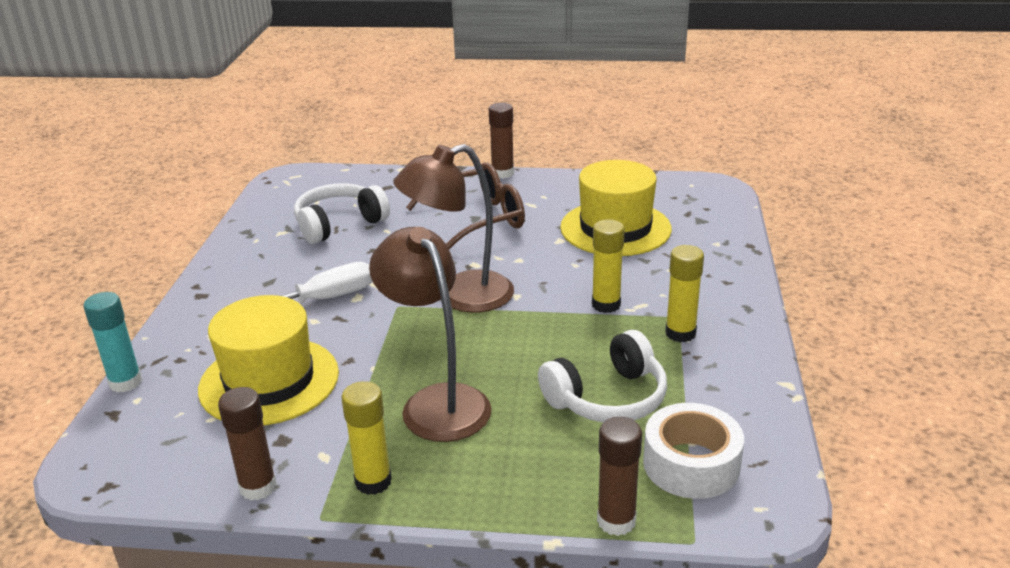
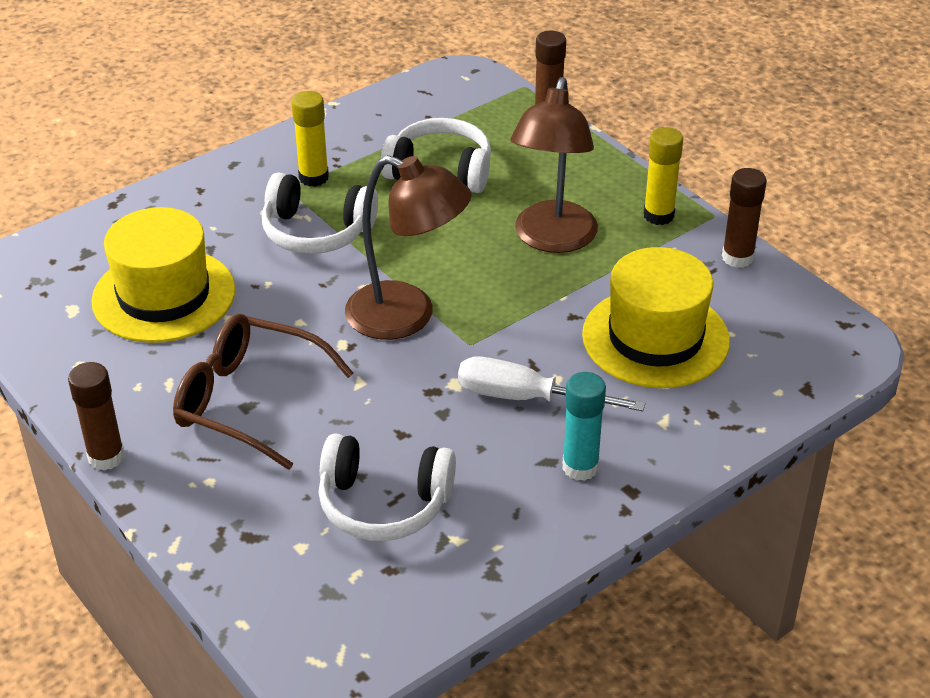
camera: 135 degrees left, 10 degrees up
(125, 382) = (778, 417): turquoise glue stick -> turquoise glue stick (580, 467)
(606, 304) = (317, 231): yellow glue stick -> white headphones
(691, 464) = (461, 112): white tape -> none

